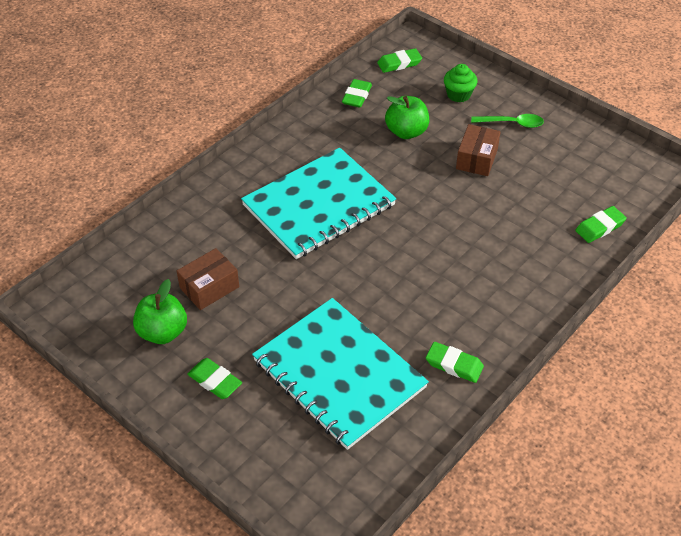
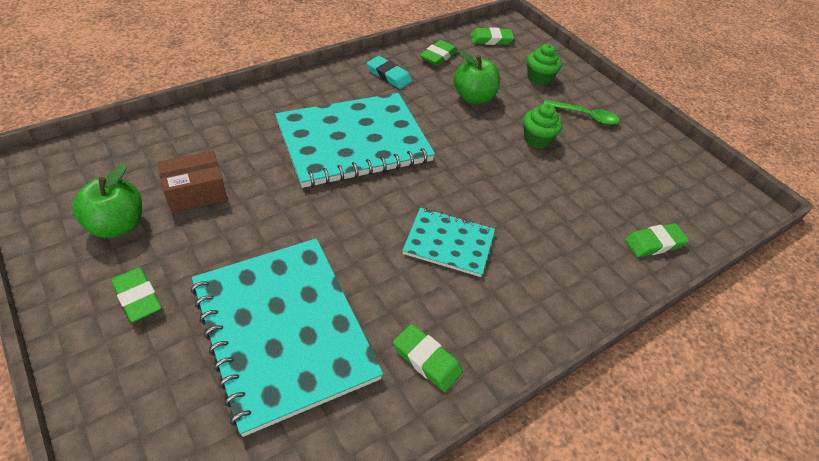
camera: 10 degrees right, 0 degrees up
(320, 130) = (389, 75): none -> turquoise eraser
(436, 273) = (449, 243): none -> turquoise notebook
(477, 159) = (537, 139): brown box -> green cupcake

